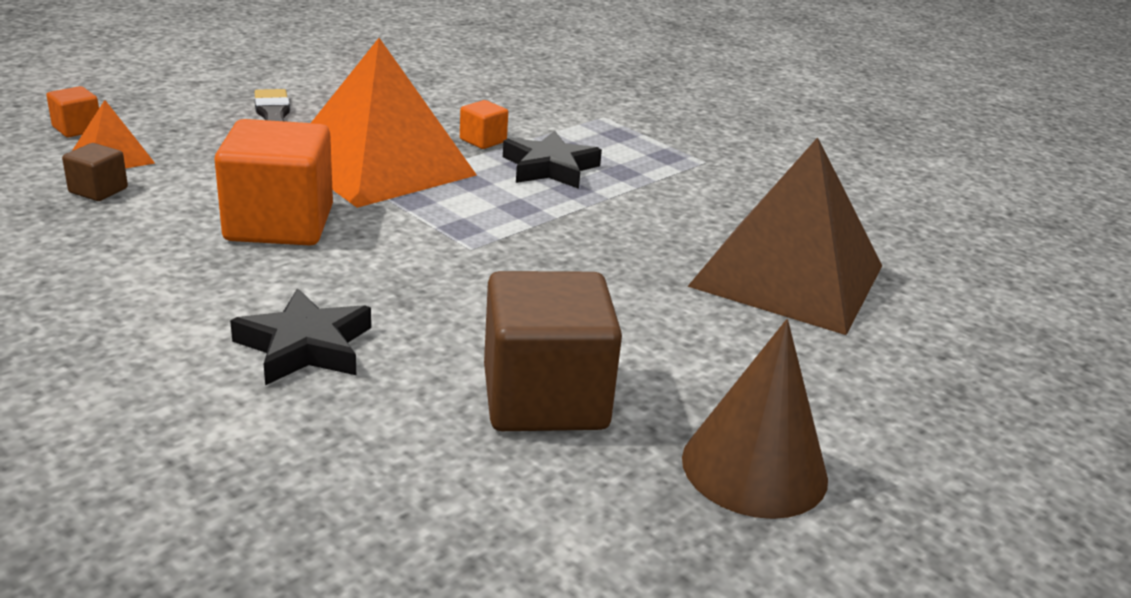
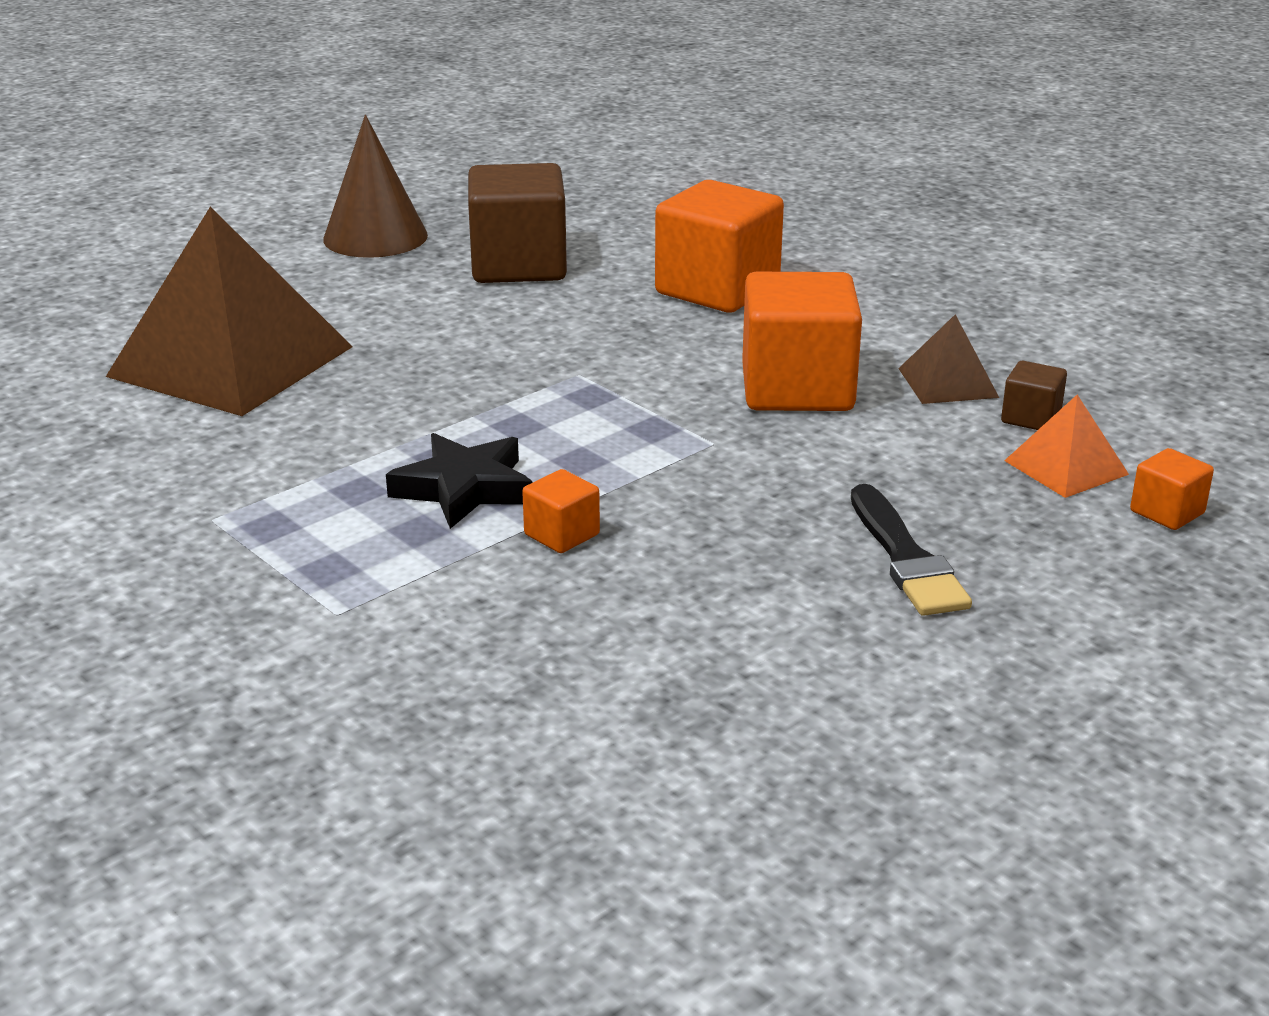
camera: 175 degrees left, 0 degrees up
(138, 223) = (948, 383): none -> brown pyramid
(305, 346) = (717, 289): black star -> orange cube
(380, 165) = (708, 477): orange pyramid -> none

